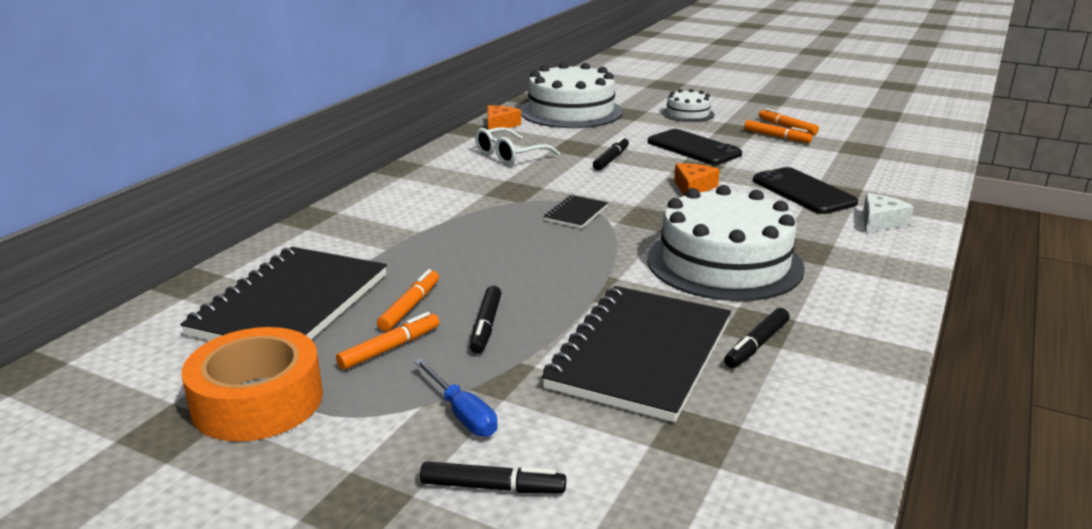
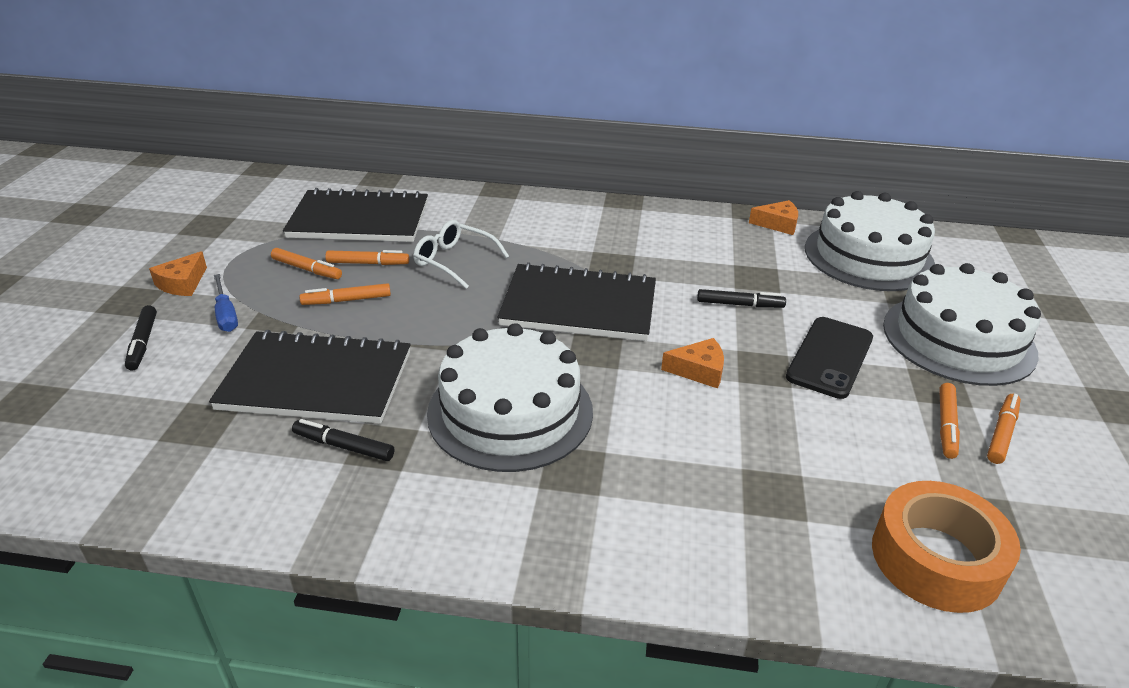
camera: 70 degrees right, 10 degrees up
(257, 401) = (238, 241): orange tape -> orange tape (936, 559)
(345, 453) = (182, 283): none -> orange cheese
(462, 414) = (226, 315): blue screwdriver -> blue screwdriver turned 60 degrees counterclockwise
(486, 326) = (346, 300): black marker -> orange marker
(509, 155) = (699, 245): white glasses -> white glasses (454, 261)
(576, 213) = (579, 306): black notebook -> black notebook, size x2.33
(687, 114) = (958, 339): white cake -> white cake, size x2.00
(803, 191) = (752, 461): black phone -> none
(880, 222) = (696, 538): white cheese -> none

